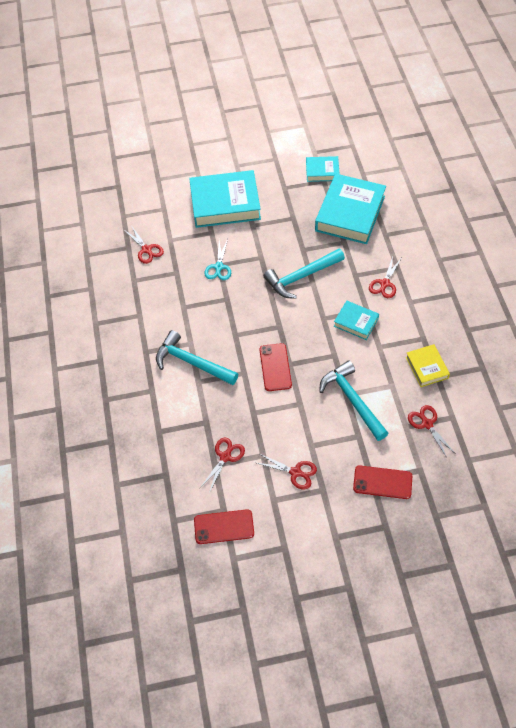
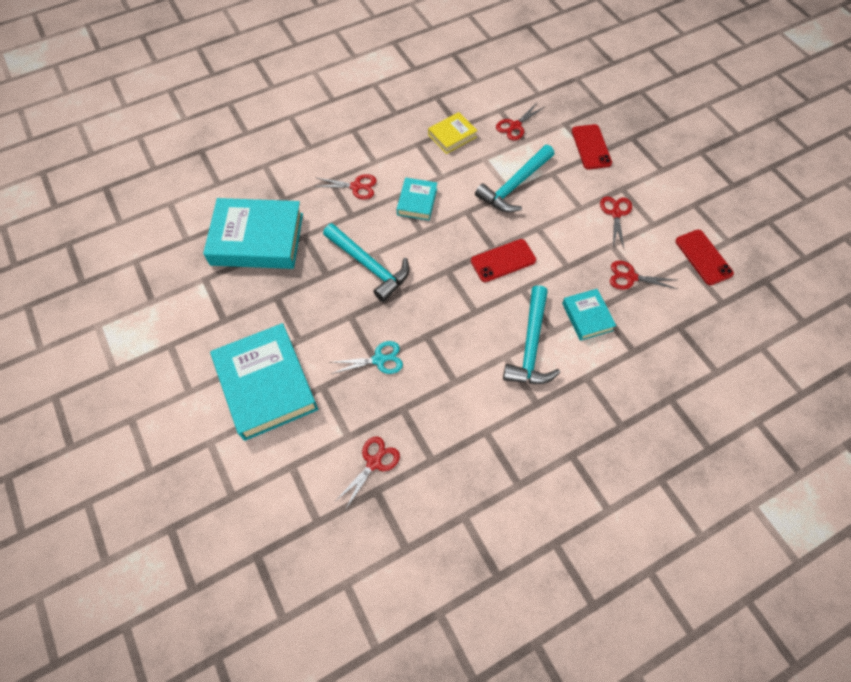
camera: 110 degrees left, 5 degrees up
(322, 171) = (188, 284): turquoise book -> turquoise book (587, 317)

